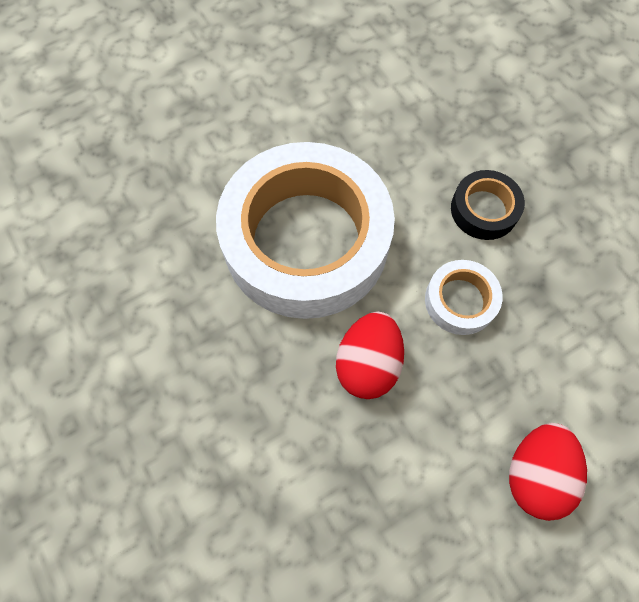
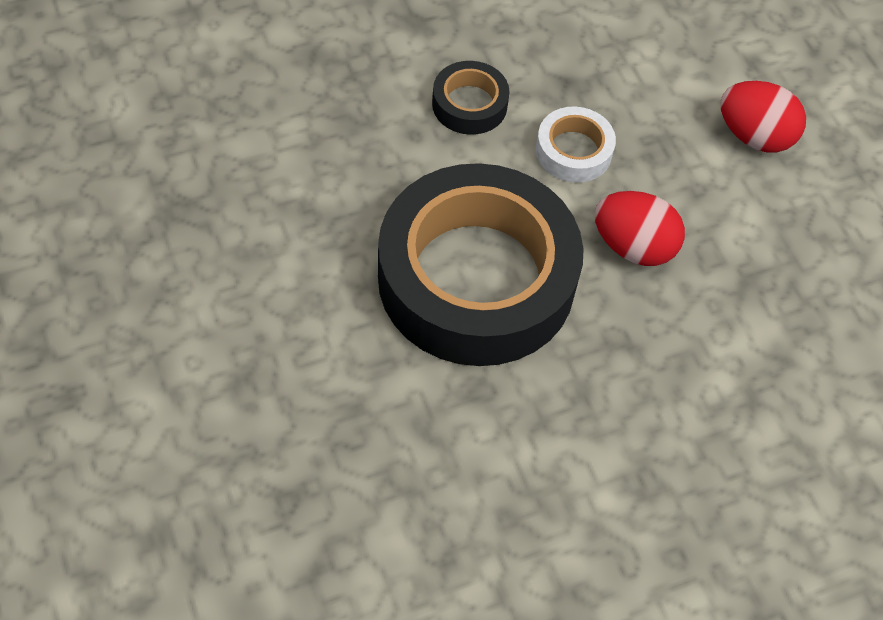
camera: 85 degrees left, 10 degrees down
(306, 240) = (476, 278): white tape -> black tape

